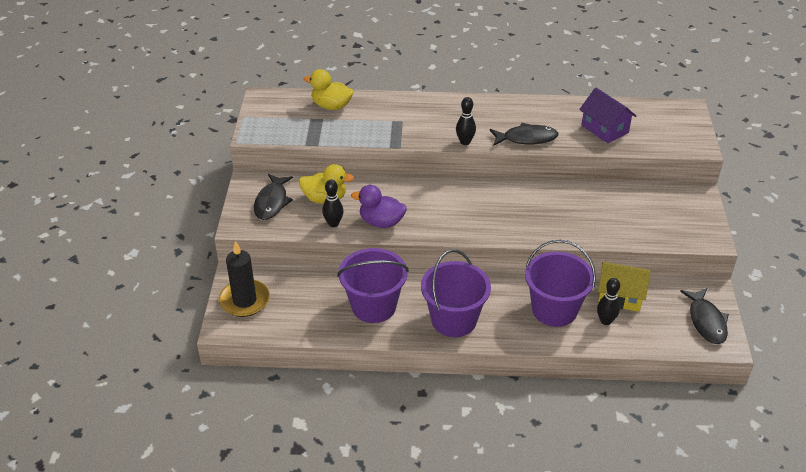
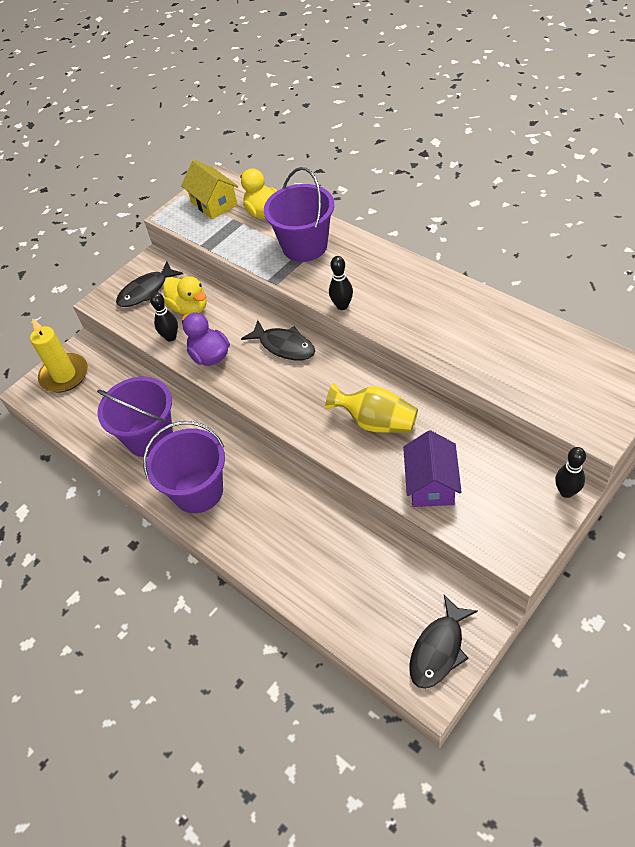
camera: 45 degrees right, 10 degrees up
(244, 300) = (64, 375): black candle -> yellow candle
(526, 138) = (408, 330): black fish -> black fish (284, 346)
(548, 209) = (376, 422): none -> yellow vase
(554, 310) = (296, 536): purple bucket -> purple bucket (304, 246)
(604, 129) = (507, 357): purple house -> purple house (431, 484)
(605, 321) = (333, 580): black bowling pin -> black bowling pin (566, 492)
(620, 296) = (376, 561): yellow house -> yellow house (214, 203)

